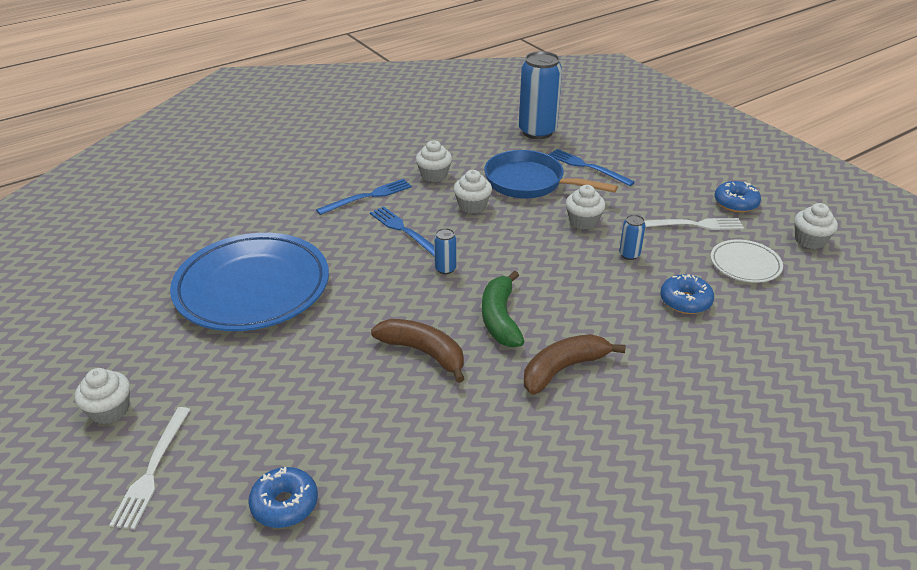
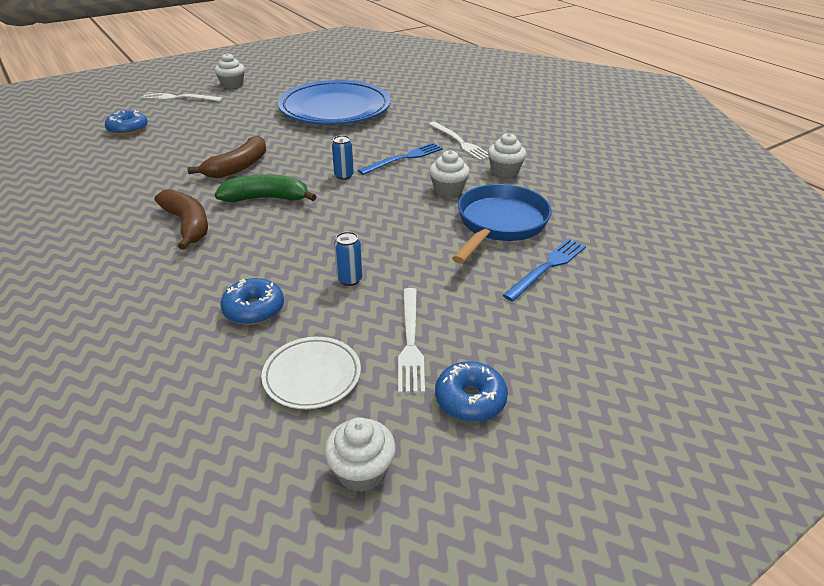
camera: 90 degrees right, 0 degrees up
(368, 196) = (460, 142): blue fork -> white fork
(537, 131) = (629, 236): blue can -> none
(583, 221) = (419, 254): white cupcake -> none

